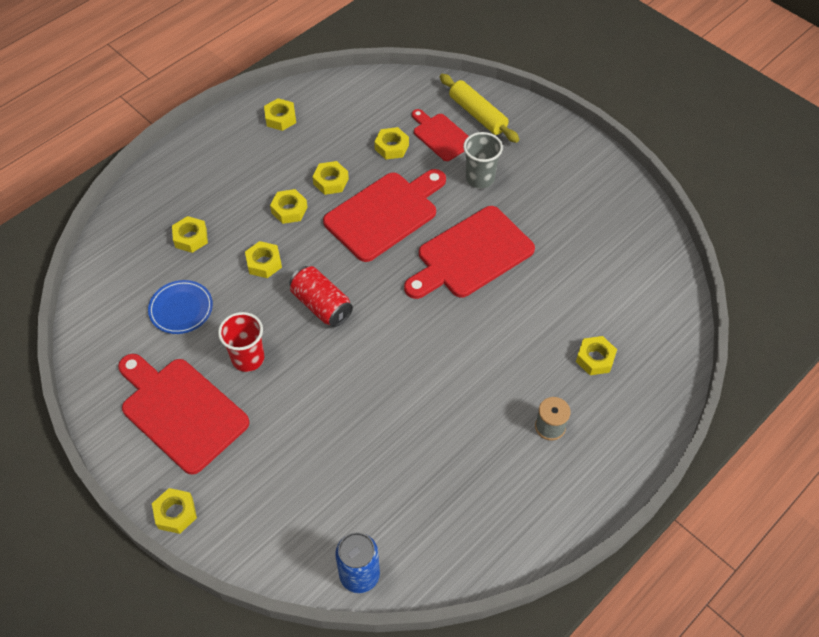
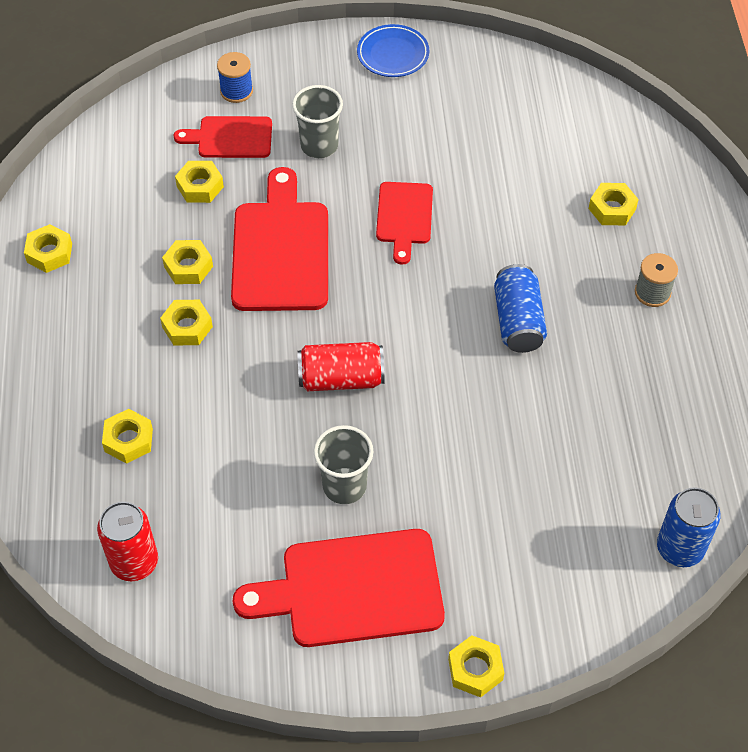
camera: 50 degrees left, 0 degrees up
(115, 296) = (134, 562): none -> red can
(181, 309) = (218, 508): blue plate -> blue plate (393, 54)
(248, 358) = (344, 486): red cup -> grey cup
(264, 263) = (235, 394): yellow nut -> none
(451, 366) = (518, 321): none -> blue can
(470, 255) = (404, 217): red cutting board -> red cutting board, size x0.58
(477, 114) = (236, 91): yellow rolling pin -> blue spool

